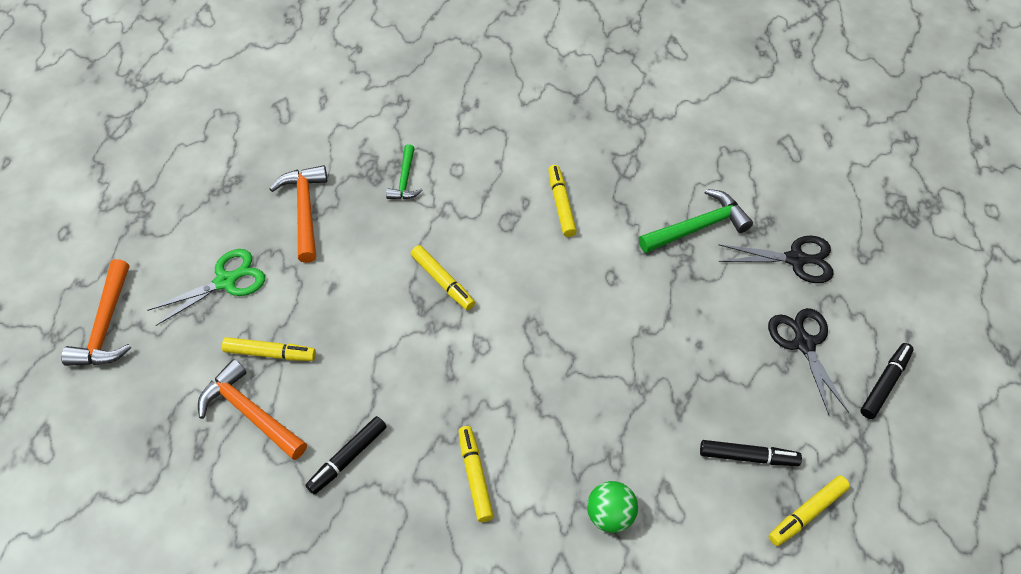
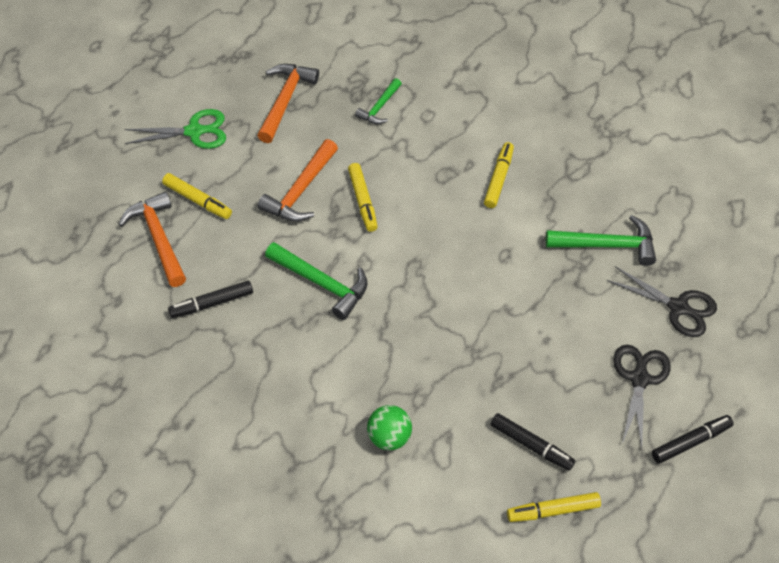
camera: 25 degrees right, 0 degrees up
(106, 326) = (89, 129): orange hammer -> orange hammer (300, 191)
(451, 385) = (322, 283): none -> green hammer
(475, 477) = (300, 360): yellow marker -> none

